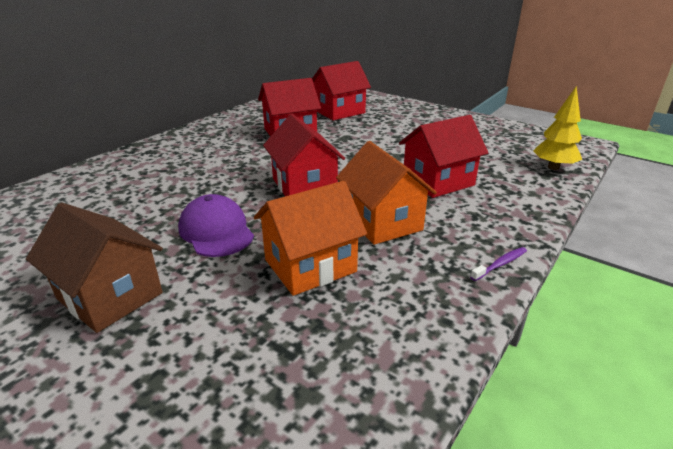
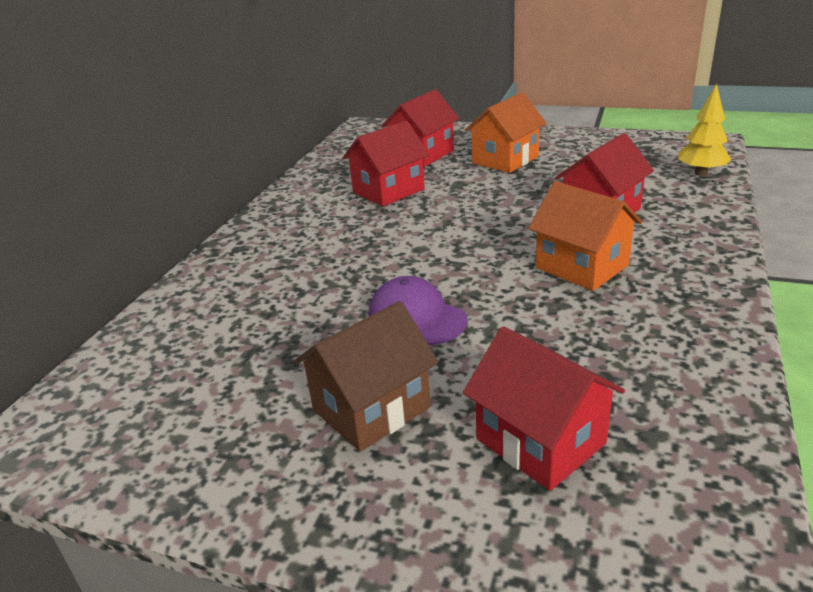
camera: 15 degrees left, 0 degrees up
(110, 296) = (371, 409): brown house -> brown house turned 60 degrees counterclockwise
(304, 186) = (465, 248): red house -> red house (540, 441)
(310, 265) = (550, 326): orange house -> orange house (505, 159)
(500, 264) = (725, 280): purple toothbrush -> none

